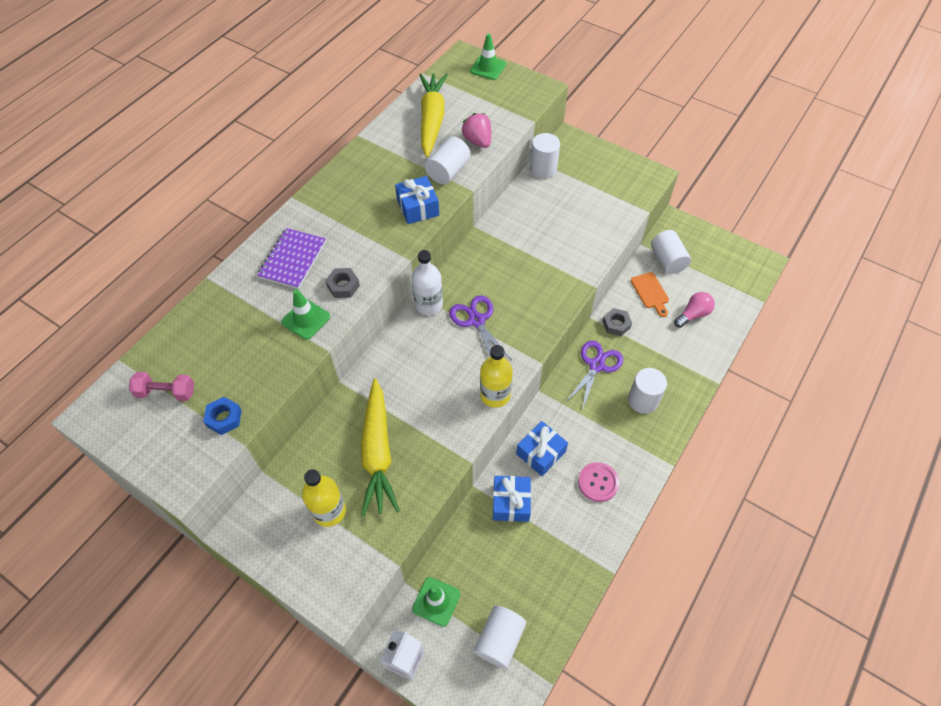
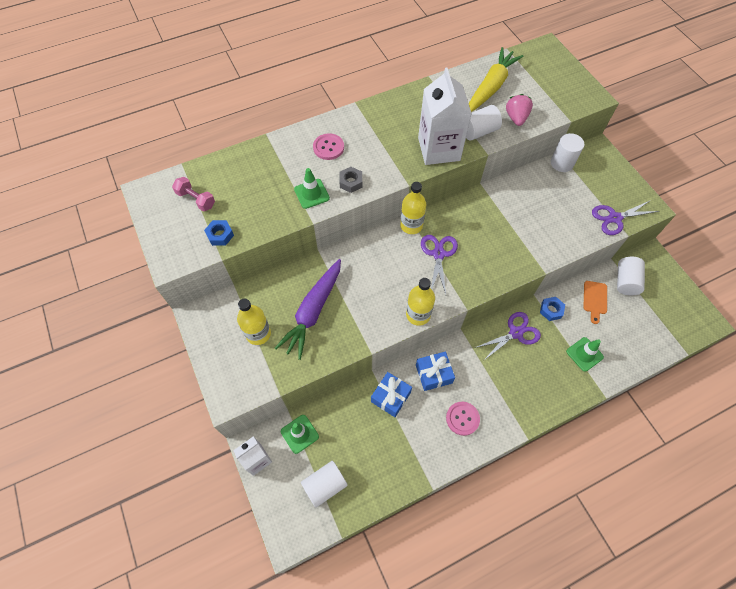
camera: 30 degrees right, 5 degrees up
(293, 260) = (328, 147): purple notebook -> pink button
(378, 452) = (313, 311): yellow carrot -> purple carrot
(418, 207) = (439, 149): blue gift -> white carton
(428, 304) = (411, 225): white bottle -> yellow bottle
(488, 68) = (560, 64): green traffic cone -> green traffic cone (584, 354)
(616, 324) = (551, 310): grey nut -> blue nut
(626, 201) = (615, 218): none -> purple scissors
(643, 400) = (535, 378): white cylinder -> none
(693, 314) = (619, 334): pink light bulb -> none

